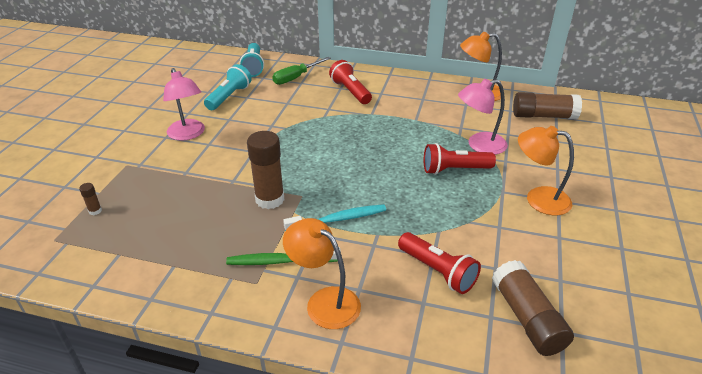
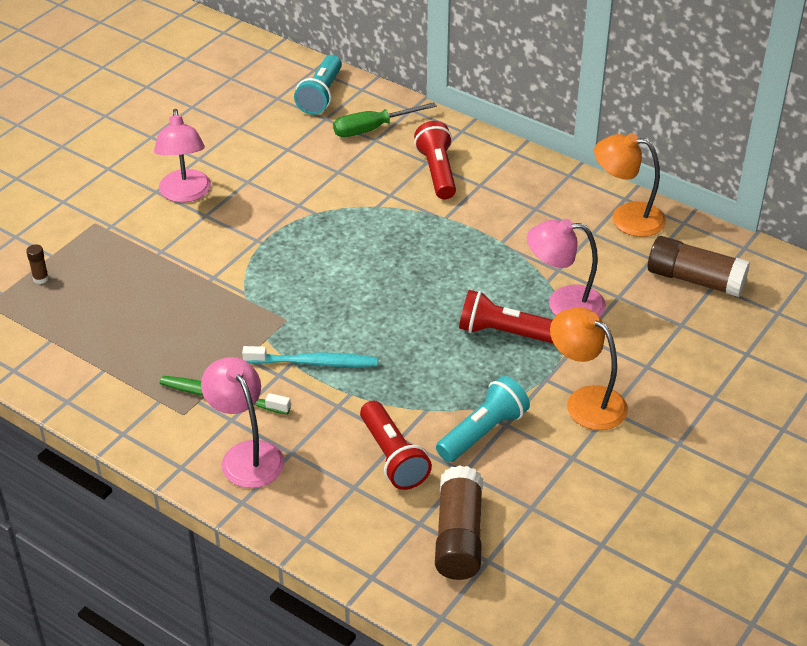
camera: 20 degrees right, 5 degrees up
(229, 97) = (263, 143): turquoise flashlight -> turquoise flashlight (483, 432)
(270, 199) = (245, 315): brown glue stick -> none
(324, 301) = (246, 455): orange lamp -> pink lamp

